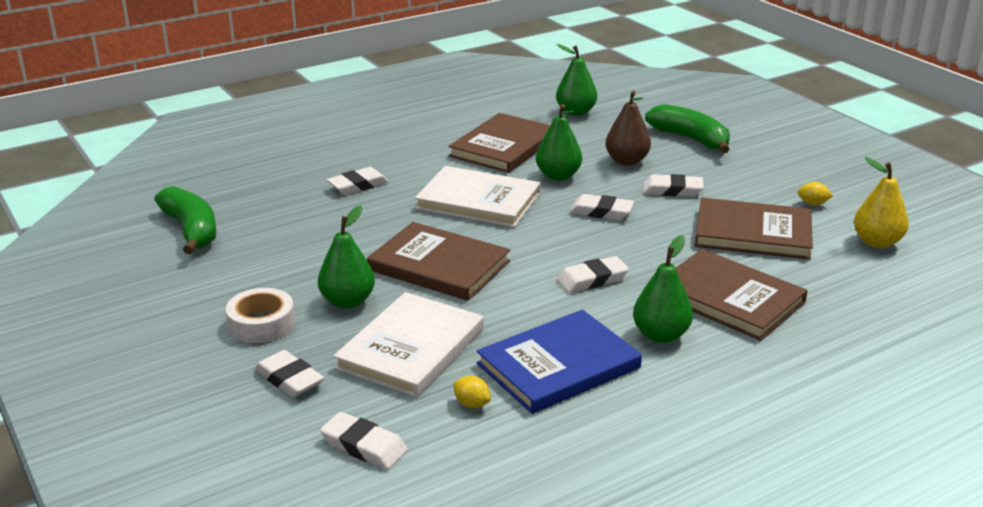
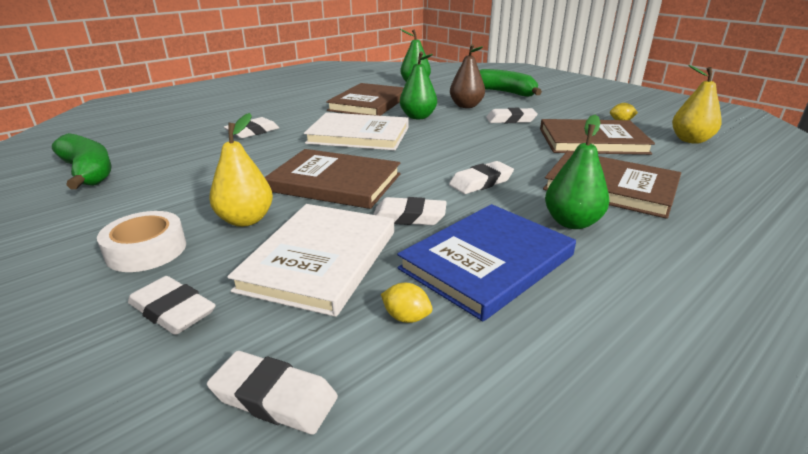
camera: 10 degrees left, 0 degrees up
(347, 301) = (245, 220): green pear -> yellow pear
(601, 212) = (463, 136): white eraser -> white eraser (409, 217)

